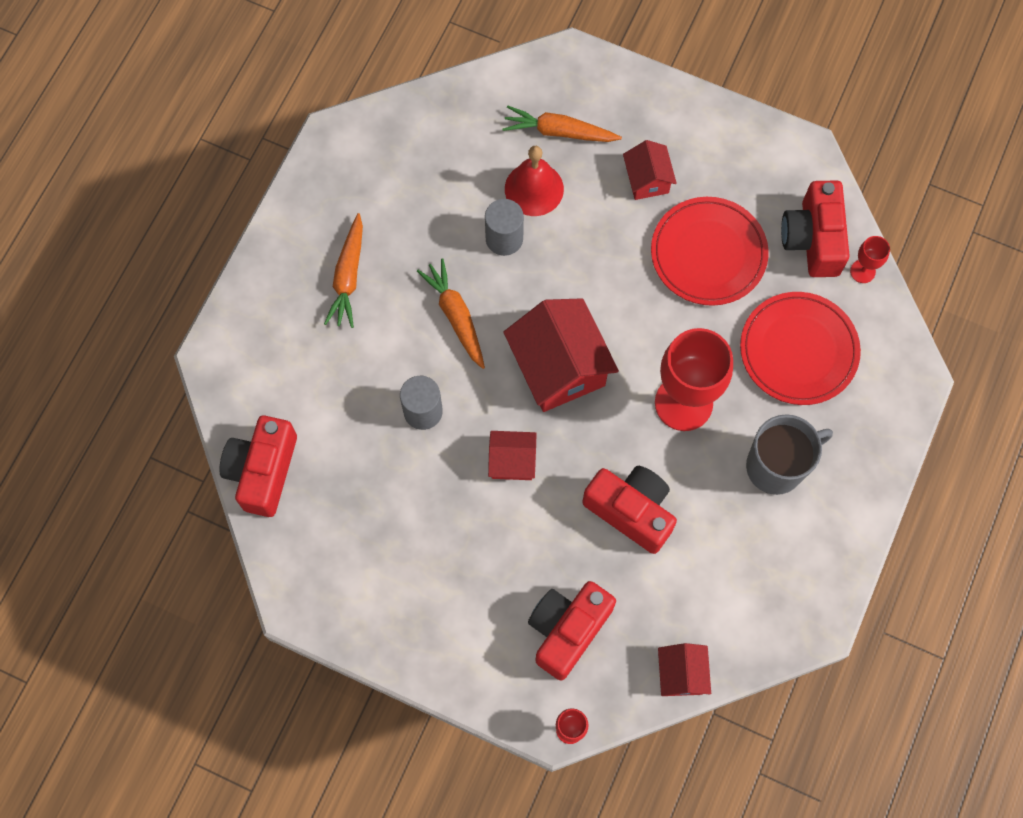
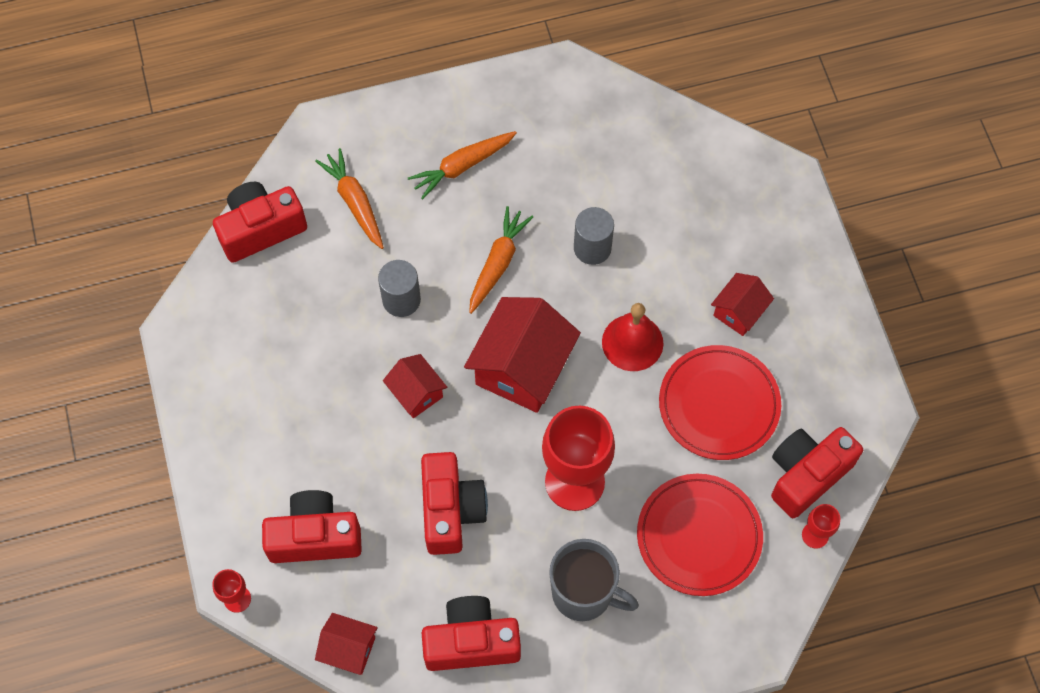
camera: 50 degrees right, 5 degrees down
(534, 189) = (653, 237): red bell -> red bell (632, 342)
(559, 132) = (718, 218): orange carrot -> orange carrot (355, 202)
(681, 674) = (349, 649): red house -> red house turned 60 degrees clockwise
(749, 577) = (471, 642): none -> red camera

